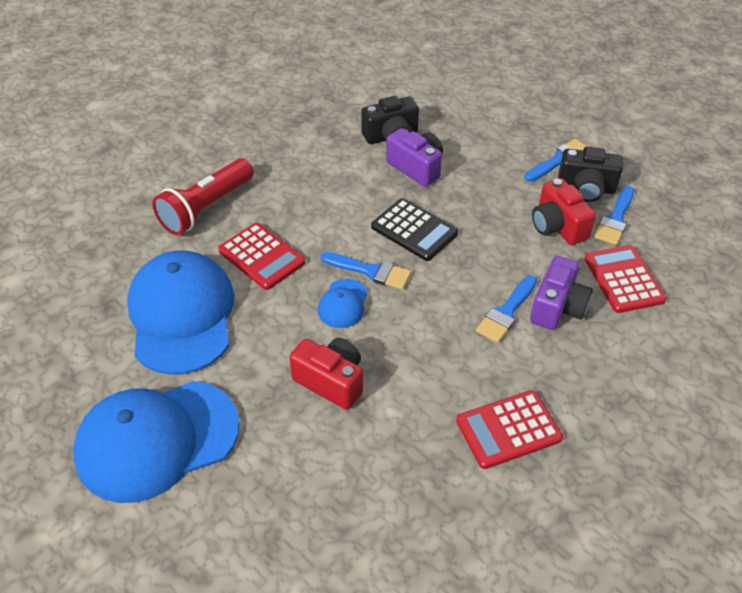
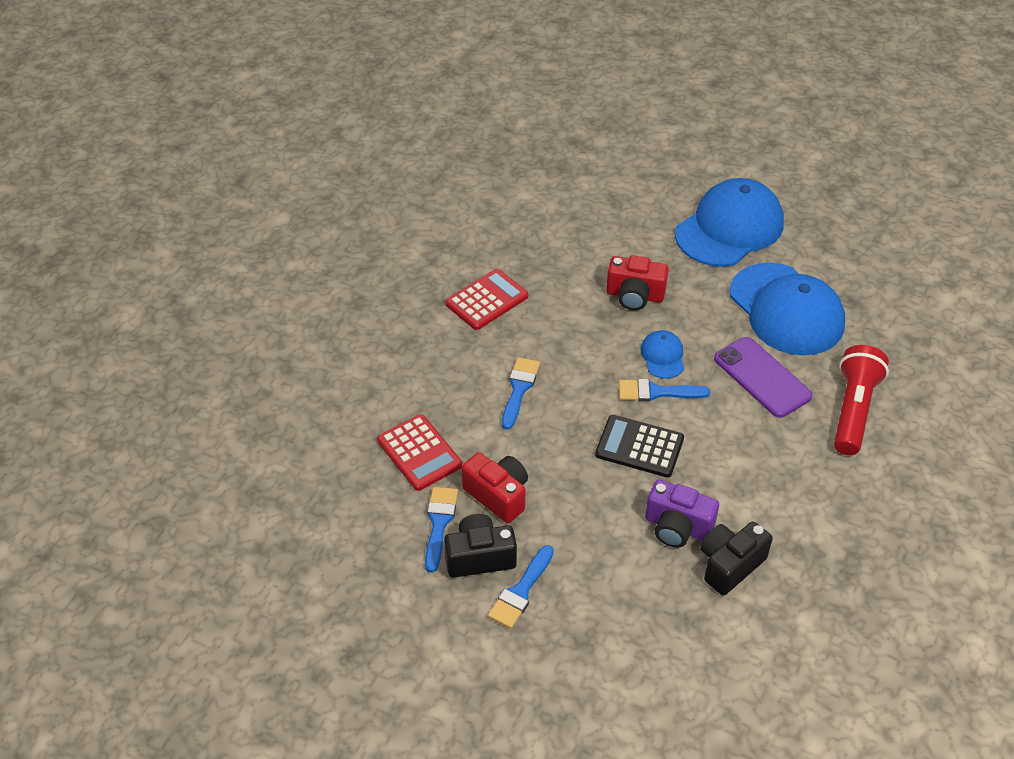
camera: 160 degrees right, 0 degrees up
(262, 256) = (762, 377): red calculator -> purple phone
(557, 307) = (475, 406): purple camera -> none

